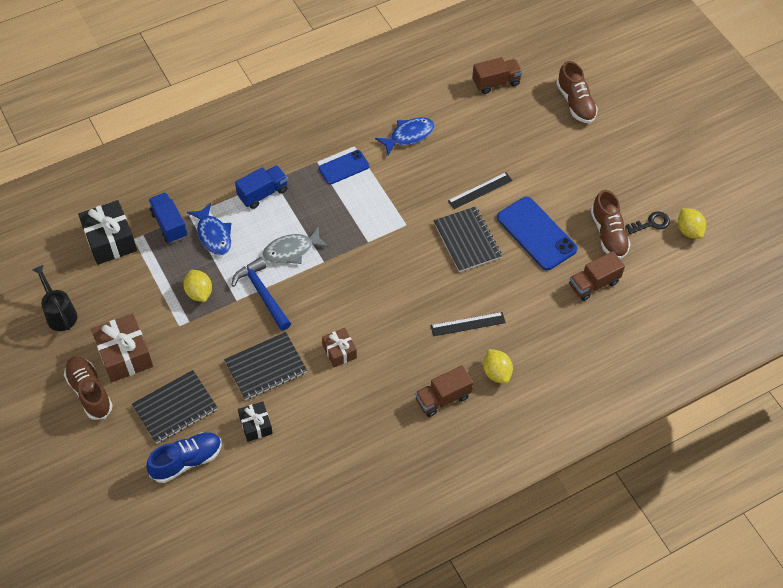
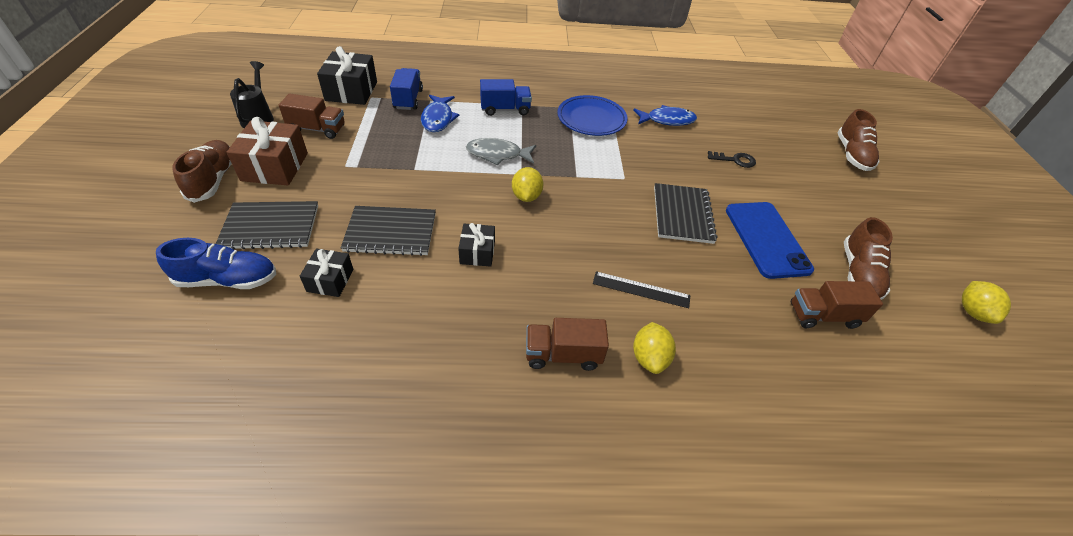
camera: 25 degrees right, 10 degrees down
(199, 293) = (386, 150): yellow lemon -> yellow lemon (526, 196)
(262, 294) = (442, 174): blue hammer -> none
(339, 351) = (477, 252): brown gift -> black gift
(344, 167) = (591, 119): blue phone -> blue plate
(480, 190) = (718, 181): black ruler -> none
(496, 82) = (772, 116): brown truck -> brown truck (317, 129)
(651, 223) = (919, 285): black key -> black key (735, 160)

